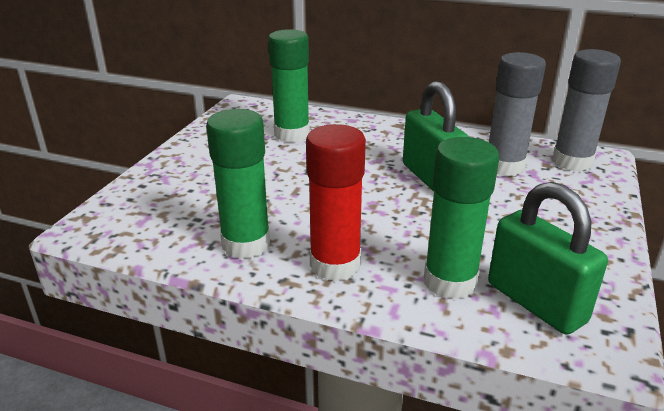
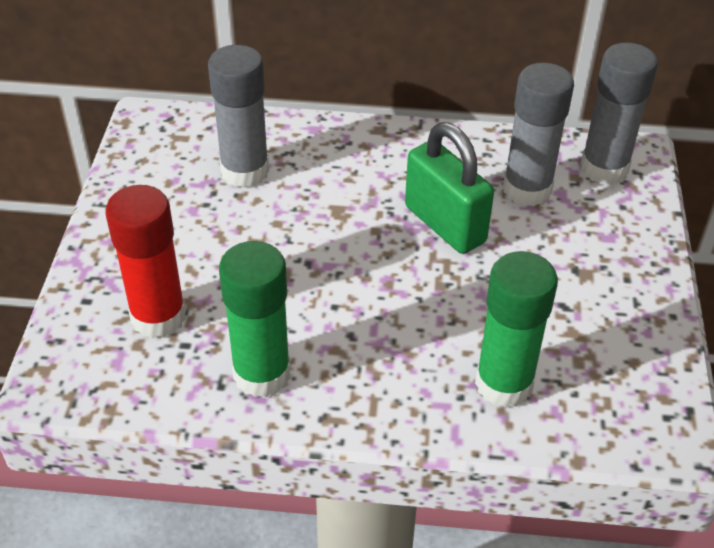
camera: 15 degrees left, 15 degrees up
(292, 134) = (245, 171): green glue stick -> grey glue stick
(335, 265) = (374, 385): red glue stick -> red glue stick (158, 317)
(535, 302) = (595, 395): green padlock -> none

